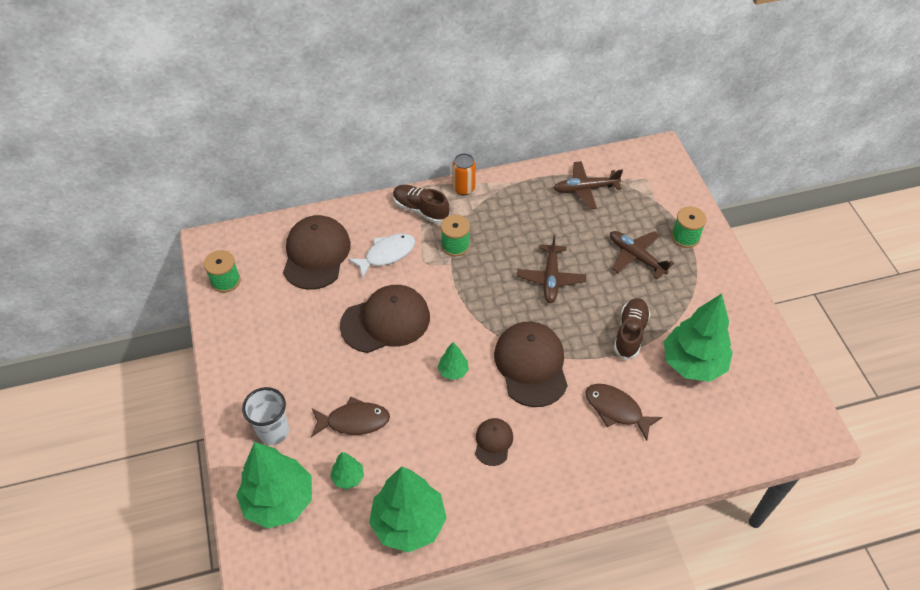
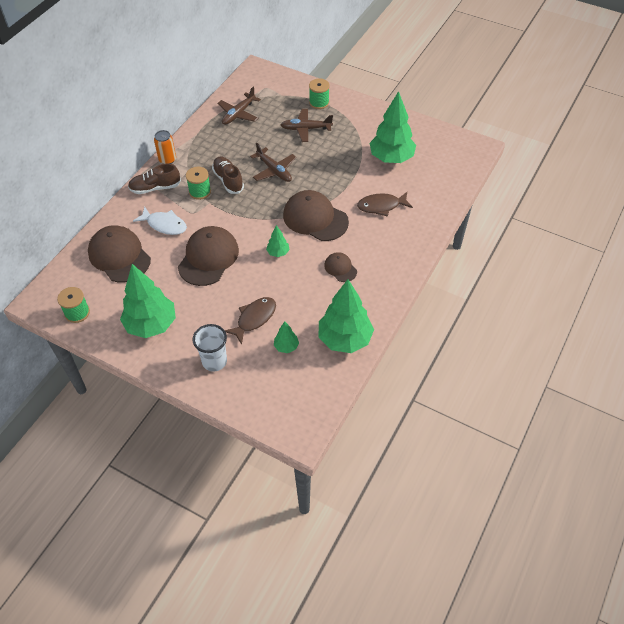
camera: 45 degrees left, 0 degrees up
(279, 501) = (263, 389): green tree -> green tree (151, 325)
(386, 254) = (164, 225): white fish -> white fish turned 105 degrees clockwise
(630, 333) = (346, 167): brown shoe -> brown shoe (228, 180)

